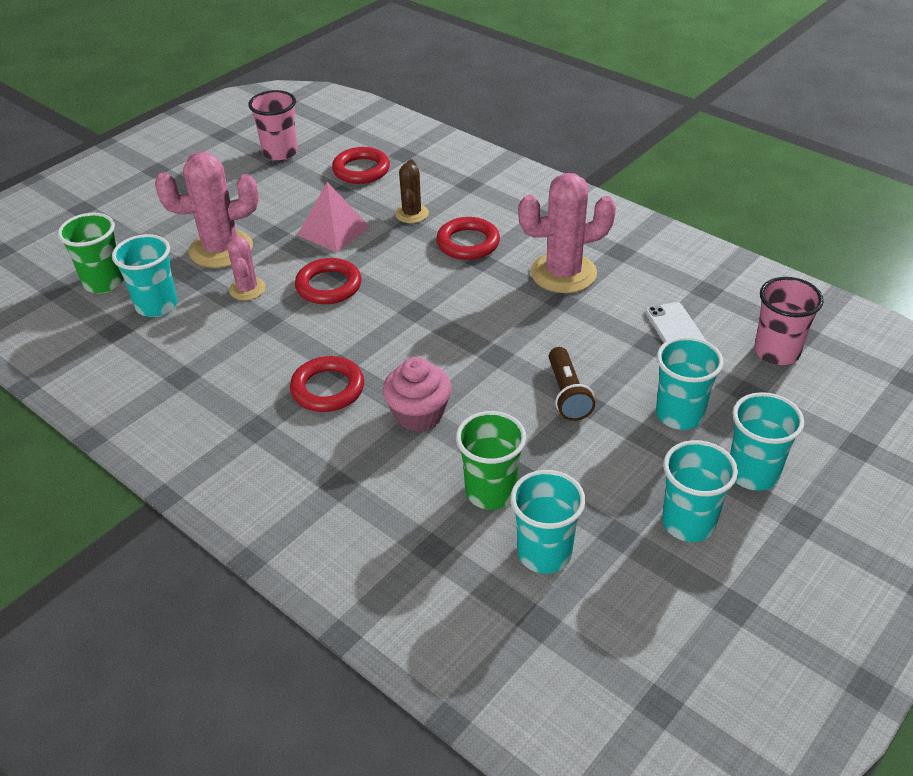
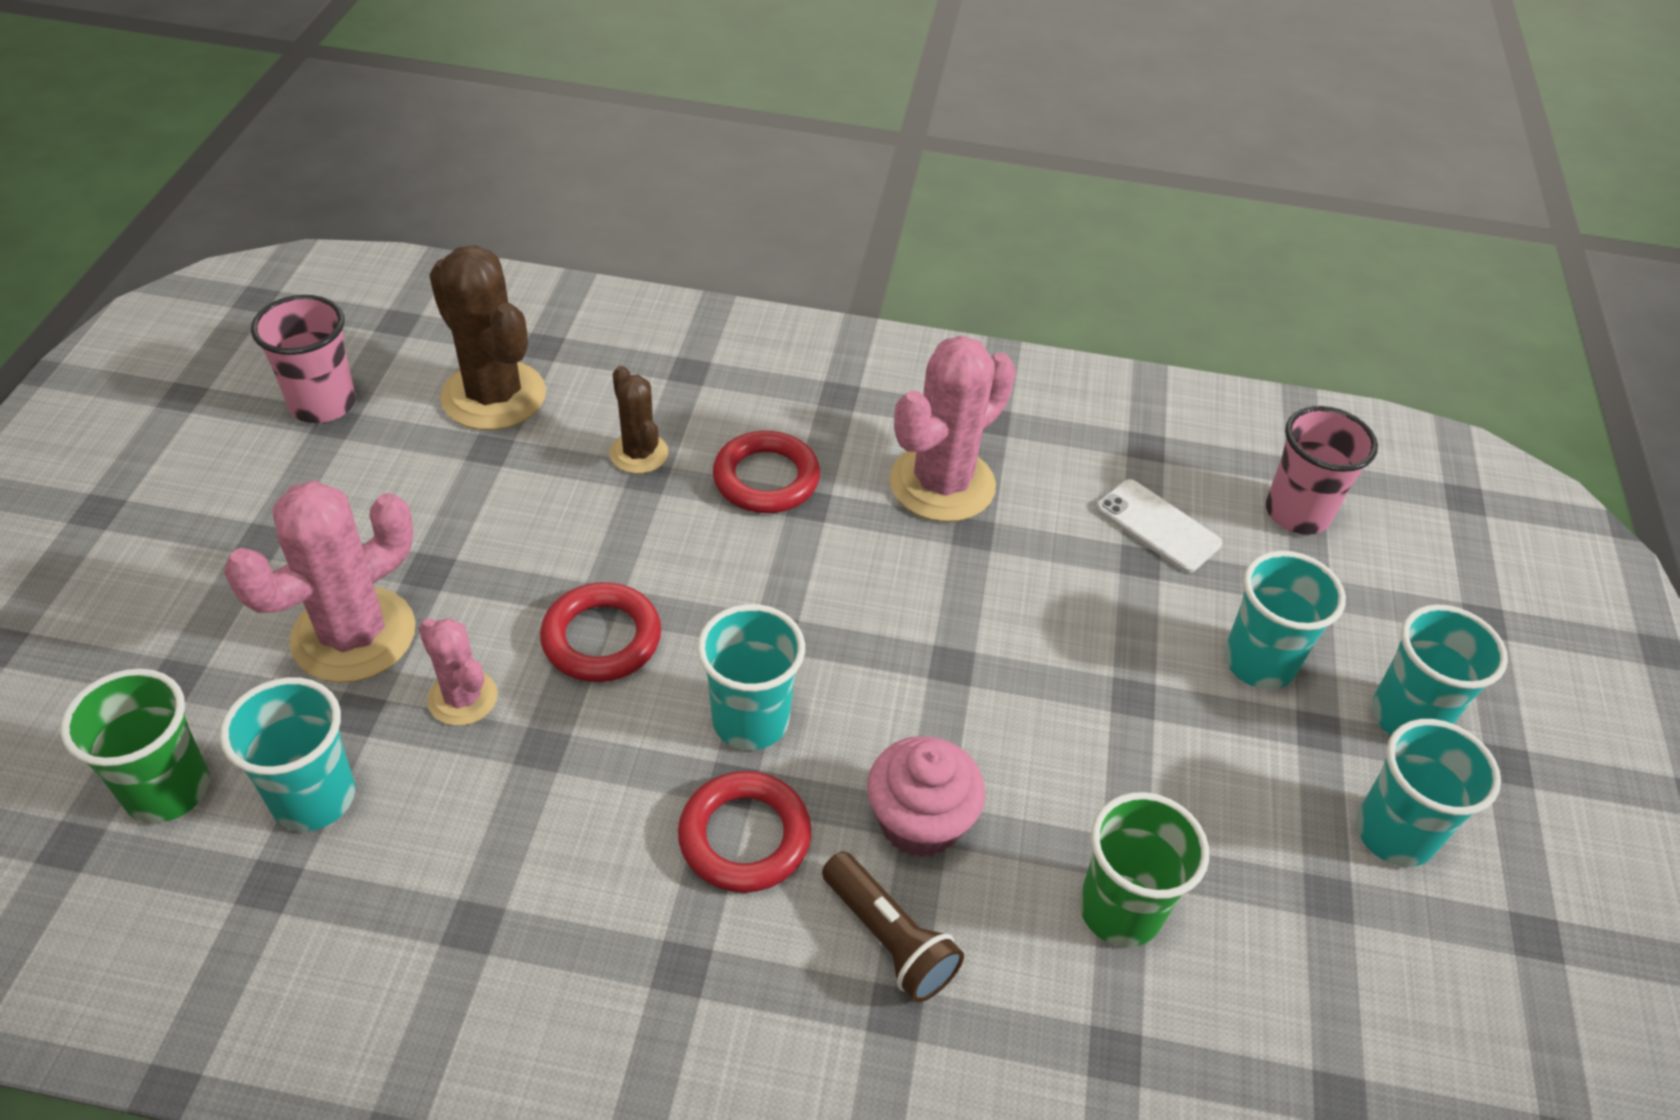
camera: 35 degrees left, 5 degrees up
(333, 231) = (532, 528): pink pyramid -> none
(361, 170) = (494, 396): red ring -> brown cactus
(544, 553) = (1264, 979): turquoise cup -> turquoise cup (750, 720)
(567, 394) = (1097, 691): brown flashlight -> brown flashlight (889, 939)

